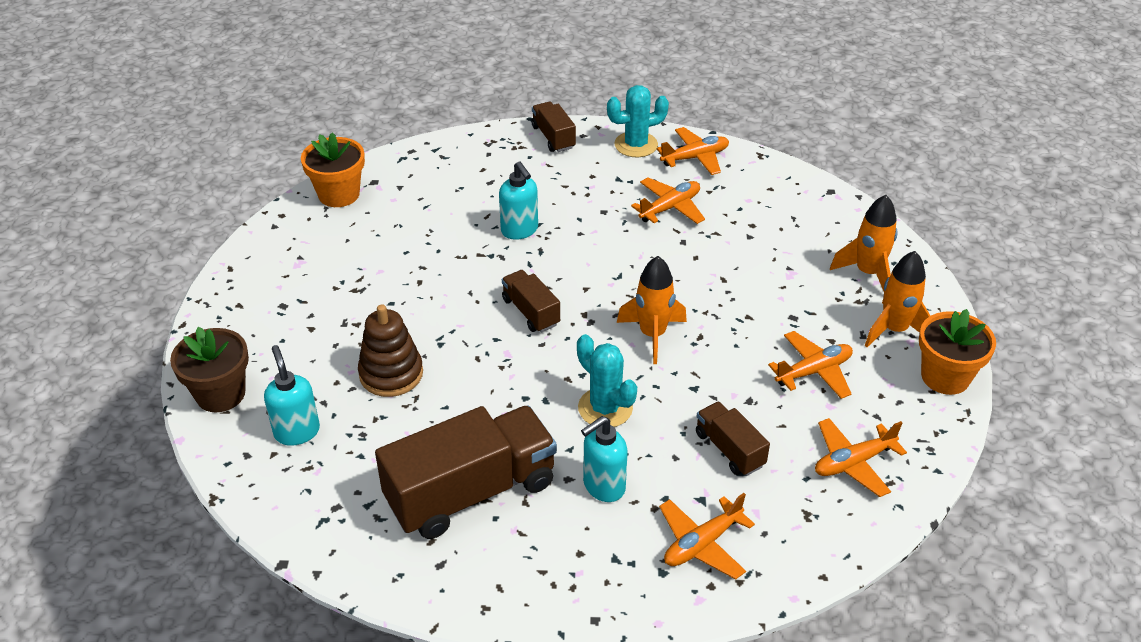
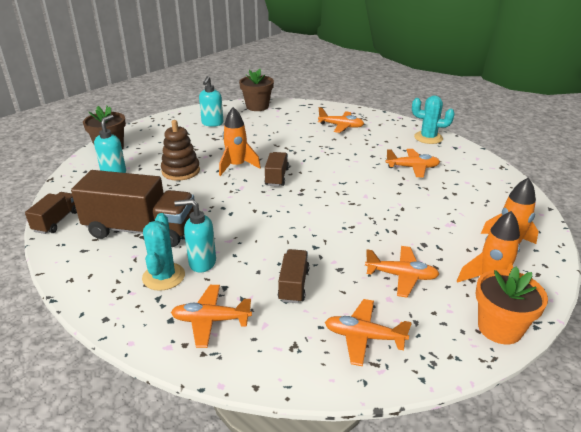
camera: 40 degrees right, 10 degrees down
(339, 194) = (257, 106): orange flower pot -> brown flower pot
(520, 230) = (318, 146): turquoise soap dispenser -> turquoise soap dispenser (212, 123)
(553, 137) = (386, 121): brown truck -> brown truck (56, 221)
(605, 408) = (254, 231): turquoise cactus -> turquoise cactus (163, 276)
(652, 335) = (325, 213): orange rocket -> orange rocket (237, 166)
(695, 158) = (457, 154): orange plane -> orange plane (341, 126)

